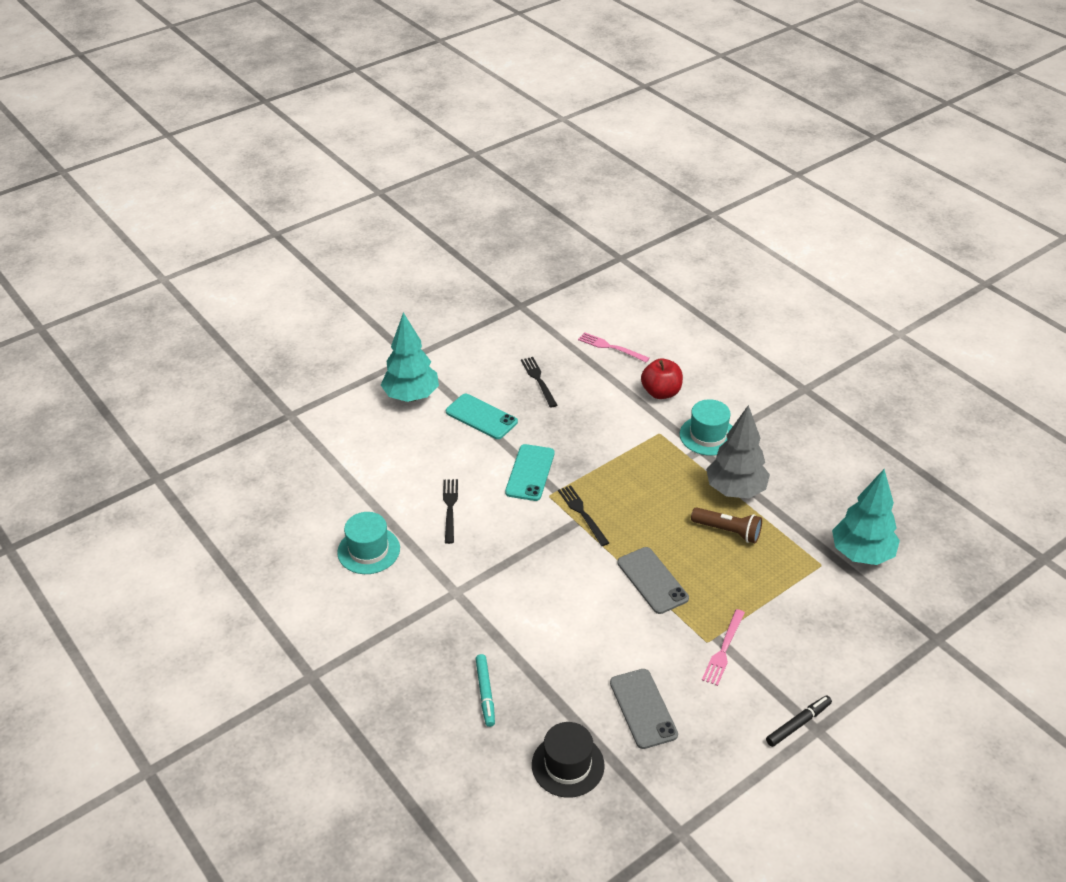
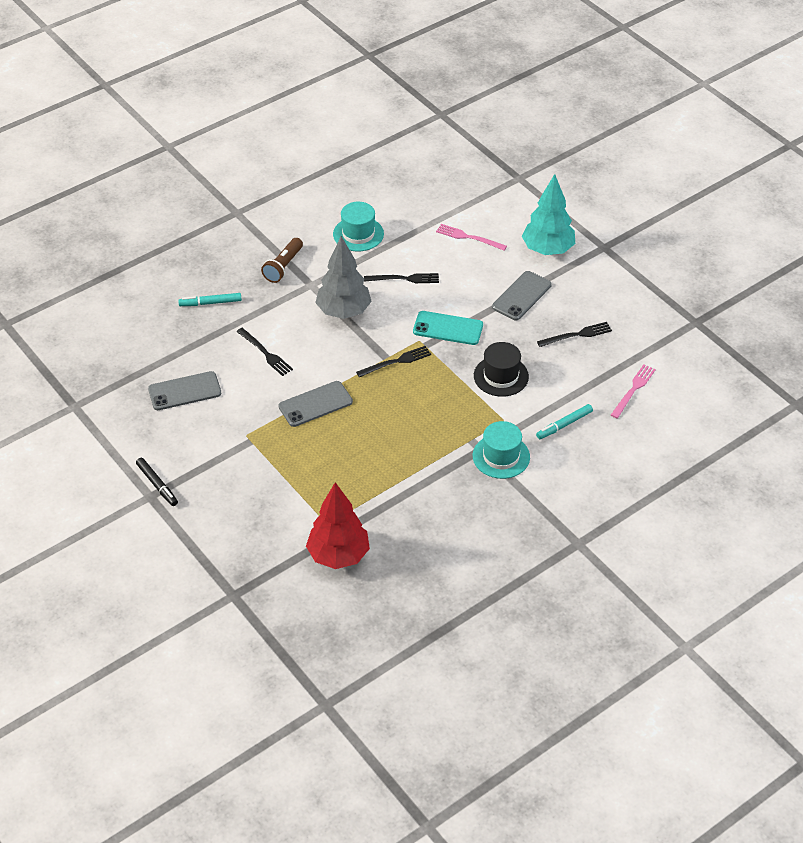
camera: 90 degrees right, 5 degrees up
(481, 417) = (521, 296): turquoise phone -> grey phone
(568, 765) = (140, 347): black hat -> black hat (501, 376)
(573, 631) = (265, 353): none -> black fork
(661, 392) = (564, 425): red apple -> turquoise marker
(723, 649) = (237, 445): pink fork -> pink fork (469, 237)
(728, 531) = (371, 460): brown flashlight -> brown flashlight (283, 267)
(735, 490) = (424, 470): grey tree -> grey tree (343, 311)
(861, 554) = (338, 555): turquoise tree -> red tree

